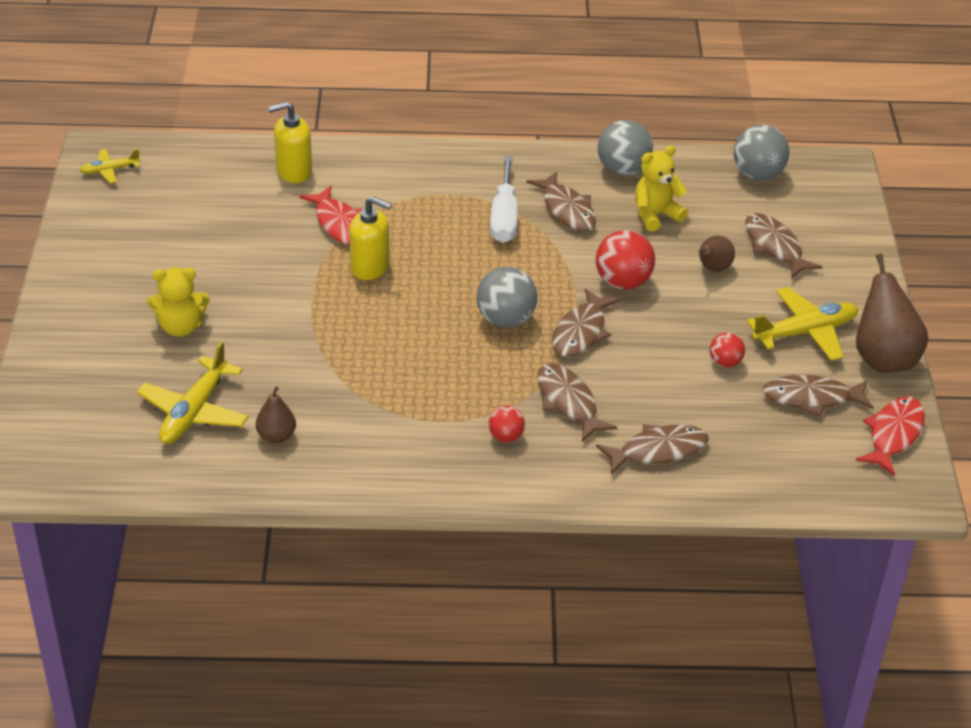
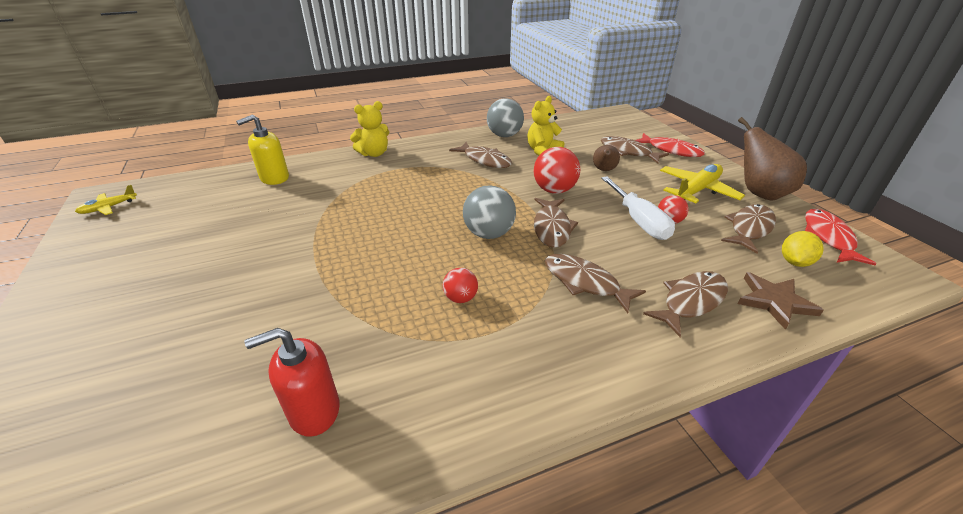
camera: 20 degrees left, 5 degrees down
(180, 327) = (180, 318): yellow teddy bear -> yellow teddy bear (374, 153)
(194, 412) = (202, 412): yellow plane -> none
(276, 436) = (314, 411): brown pear -> red soap dispenser
(340, 224) = (322, 201): red fish -> red fish (671, 150)
(370, 267) = (358, 224): yellow soap dispenser -> none
(504, 217) = (445, 172): white screwdriver -> white screwdriver (639, 221)
(506, 436) = (555, 330): red ball -> red ball (460, 298)
(743, 476) = (774, 301): none -> brown star
(757, 174) = (583, 123): grey ball -> none
(812, 398) = (749, 228): brown fish -> brown fish turned 150 degrees clockwise
(815, 447) = (794, 262): none -> yellow lemon

